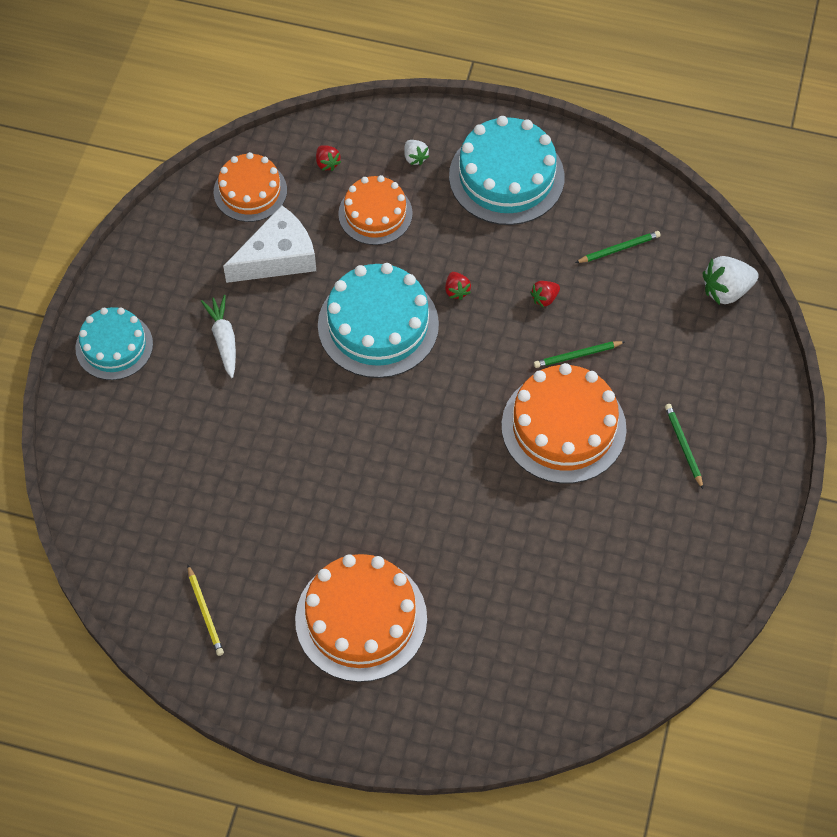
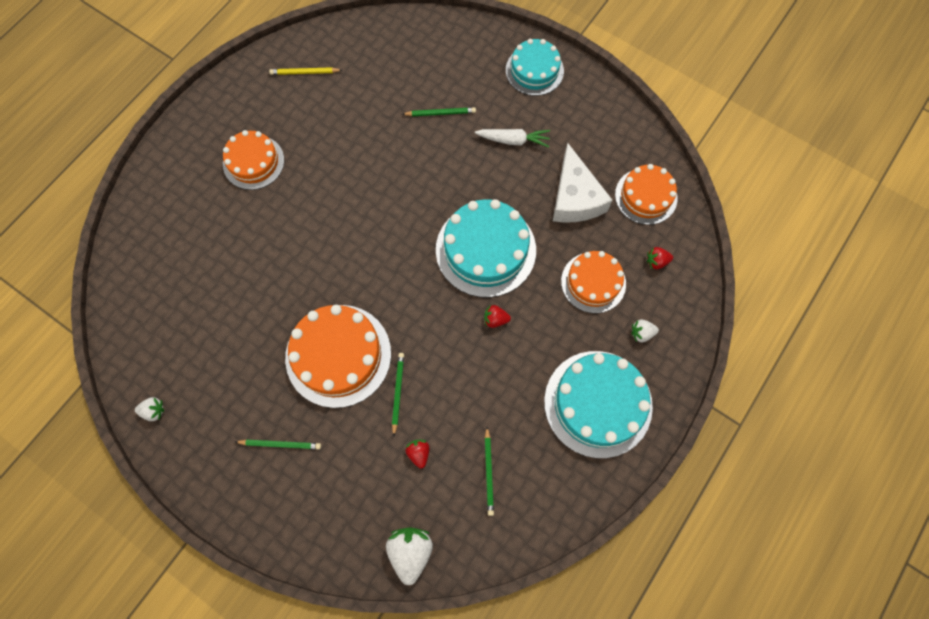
camera: 110 degrees right, 10 degrees up
(213, 429) = (440, 113): none -> green pencil
(361, 619) = (253, 162): orange cake -> orange cake, size x0.63
(544, 298) = (462, 387): red strawberry -> red strawberry (419, 453)
(710, 589) = (154, 411): none -> white strawberry

